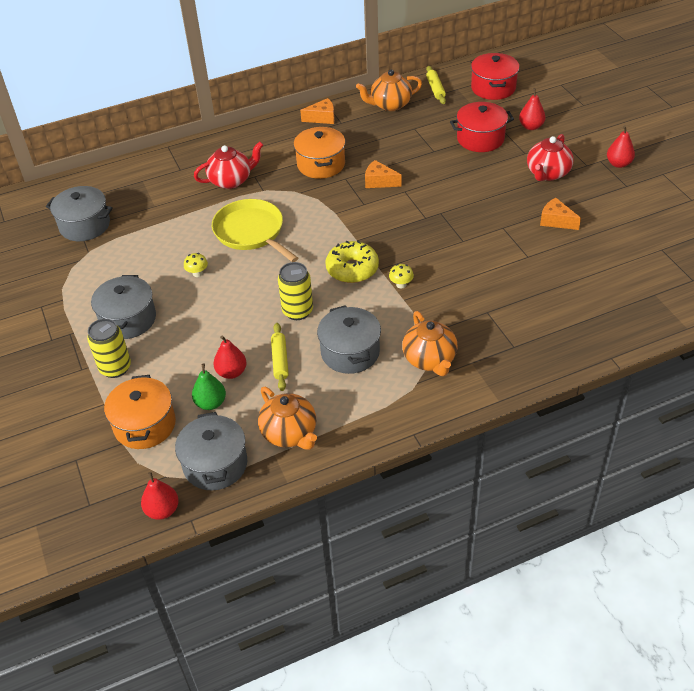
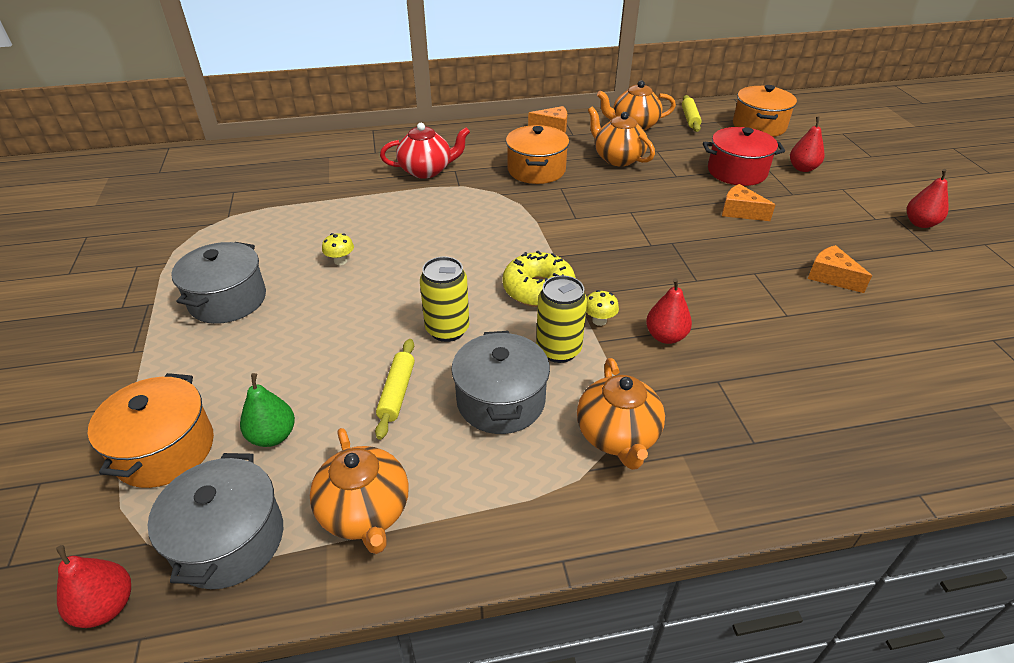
camera: 10 degrees right, 5 degrees down
(85, 225) = (241, 189): grey pot -> none
(115, 368) = (175, 358): yellow can -> yellow can (558, 350)
(231, 372) = (323, 396): red pear -> red pear (665, 336)
(251, 232) = (426, 226): yellow pan -> none
(379, 181) = (601, 197): orange cheese -> orange cheese (740, 211)
(384, 141) = (617, 158): none -> orange teapot
(493, 88) = (759, 126): red pot -> orange pot
(547, 173) = (821, 220): red teapot -> none

